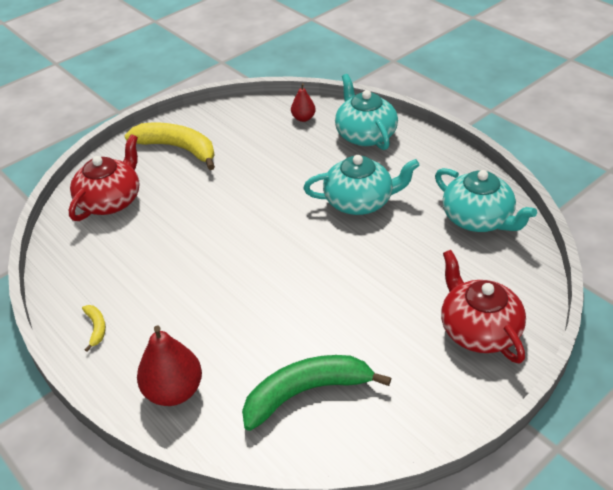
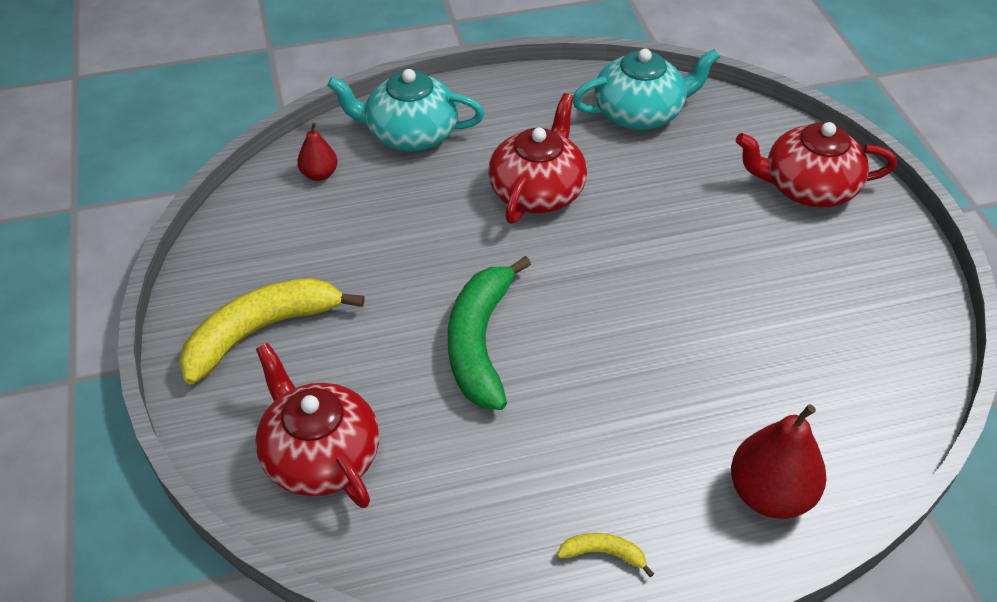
camera: 65 degrees left, 5 degrees up
(306, 392) = (831, 362): green banana -> green banana (480, 342)
(359, 201) = (537, 191): turquoise teapot -> red teapot

